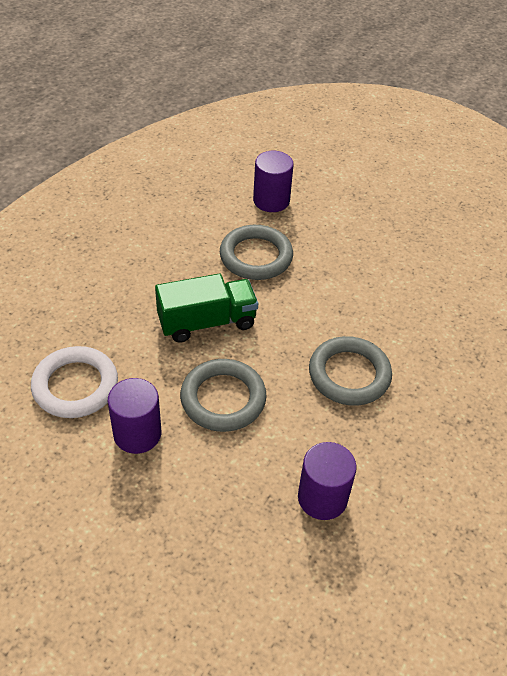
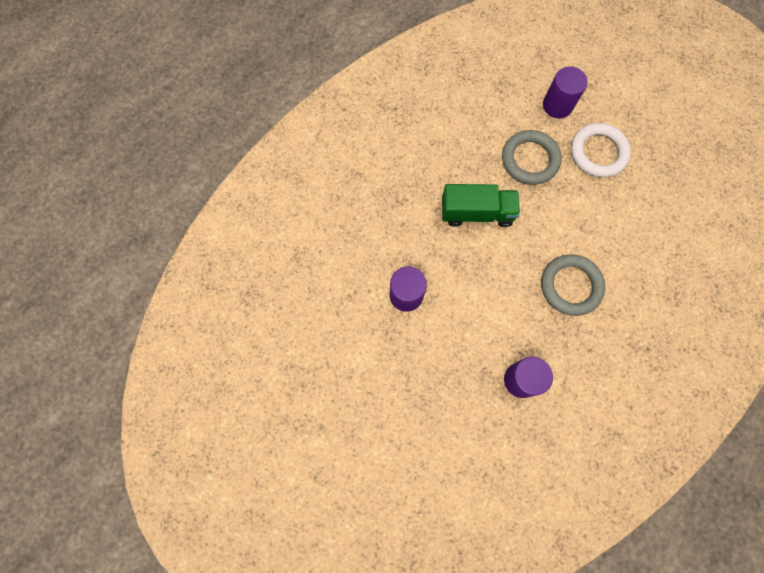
camera: 20 degrees right, 25 degrees up
(75, 386) = (371, 244): white ring -> white ring (598, 152)
(223, 399) = (472, 282): grey ring -> none

